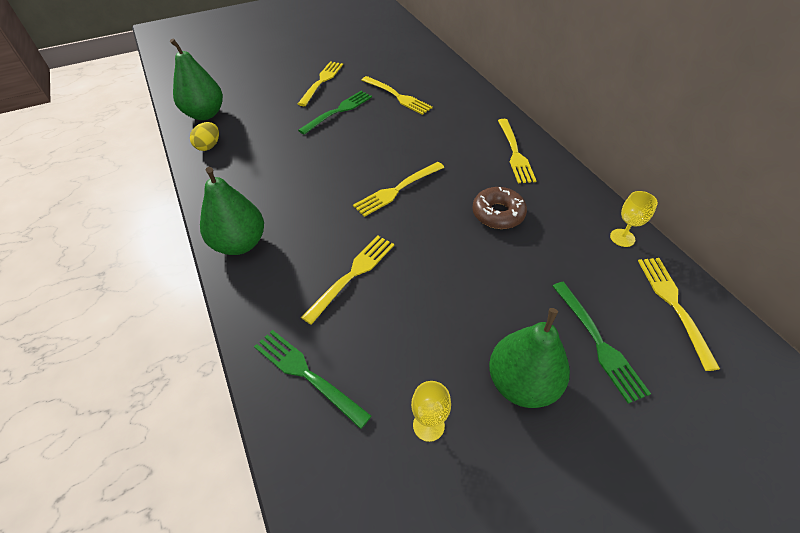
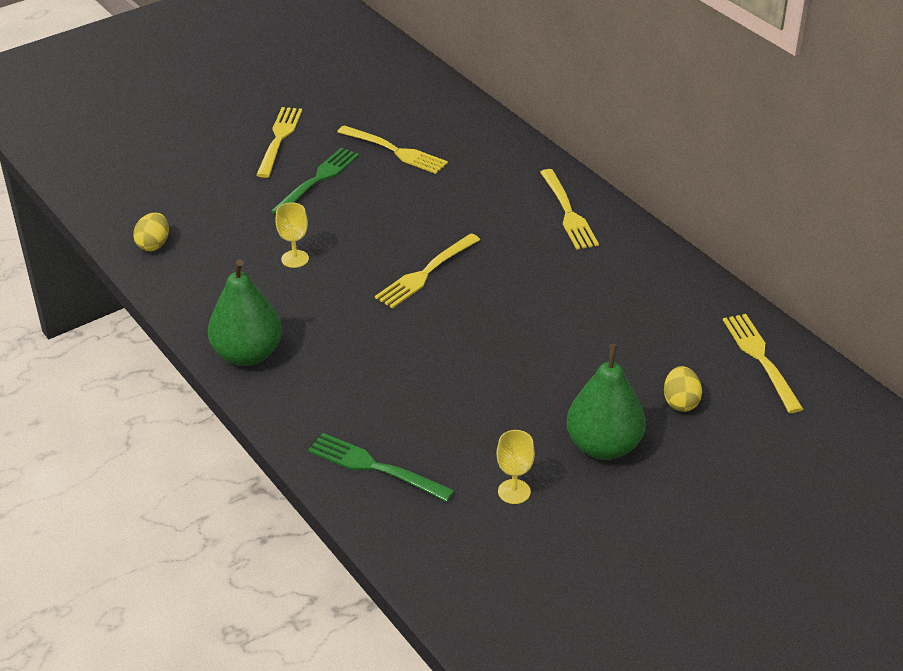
camera: 10 degrees left, 10 degrees down
(205, 114) = (127, 202): green pear -> none
(352, 275) = (396, 371): yellow fork -> none
(498, 214) = (556, 287): brown donut -> none
(598, 342) = (680, 402): green fork -> yellow egg
(622, 238) = (705, 298): yellow goblet -> yellow goblet (295, 259)

